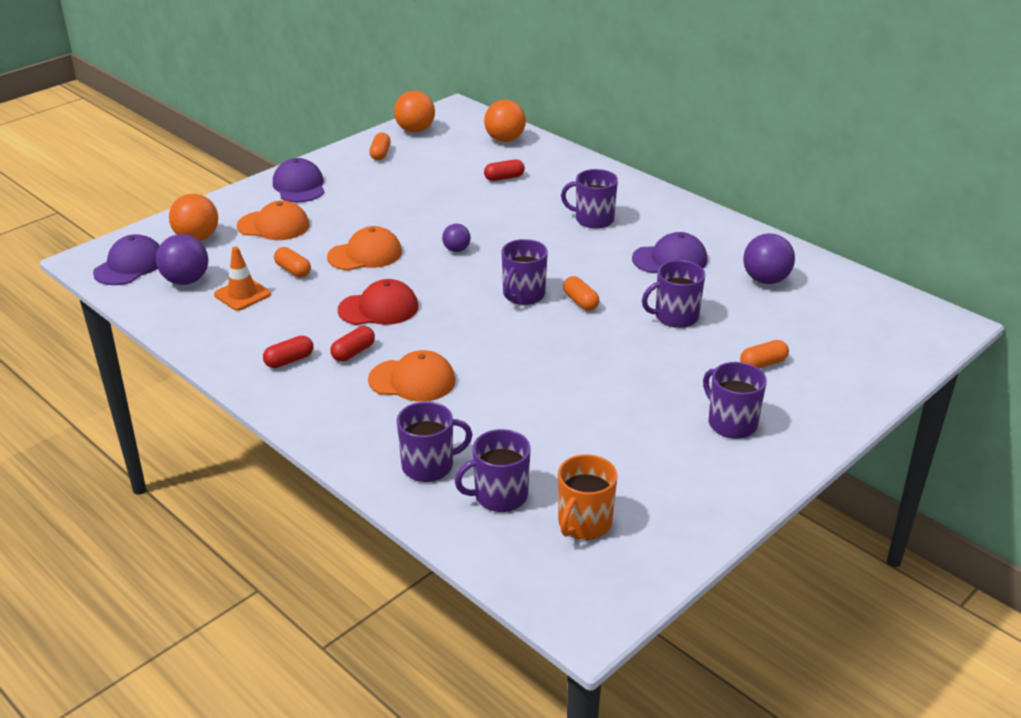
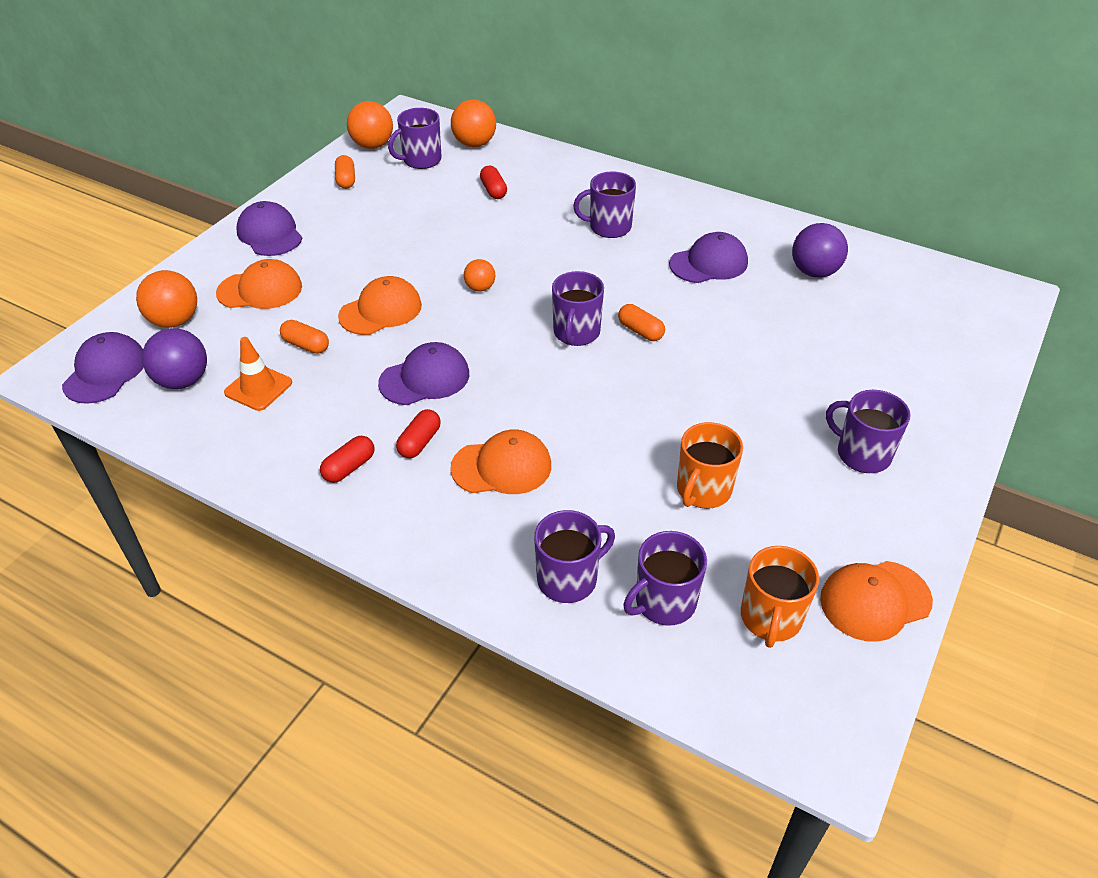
camera: 15 degrees left, 10 degrees up
(378, 308) = (425, 378): red cap -> purple cap
(456, 250) = (480, 288): purple ball -> orange ball
(504, 178) = (493, 190): red capsule -> red capsule turned 75 degrees counterclockwise
(574, 425) = (703, 490): none -> orange mug
(675, 316) = (745, 332): purple mug -> purple mug (421, 160)
(682, 528) = (875, 600): none -> orange cap
(763, 363) = (859, 374): orange capsule -> none

